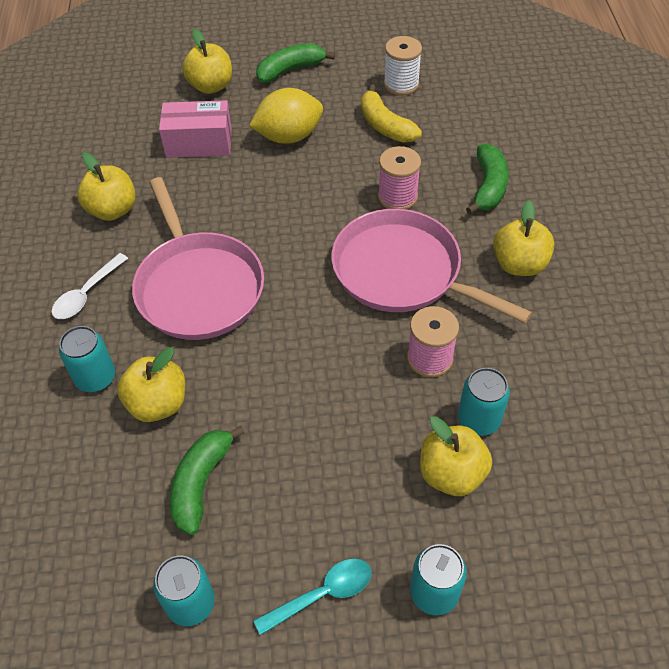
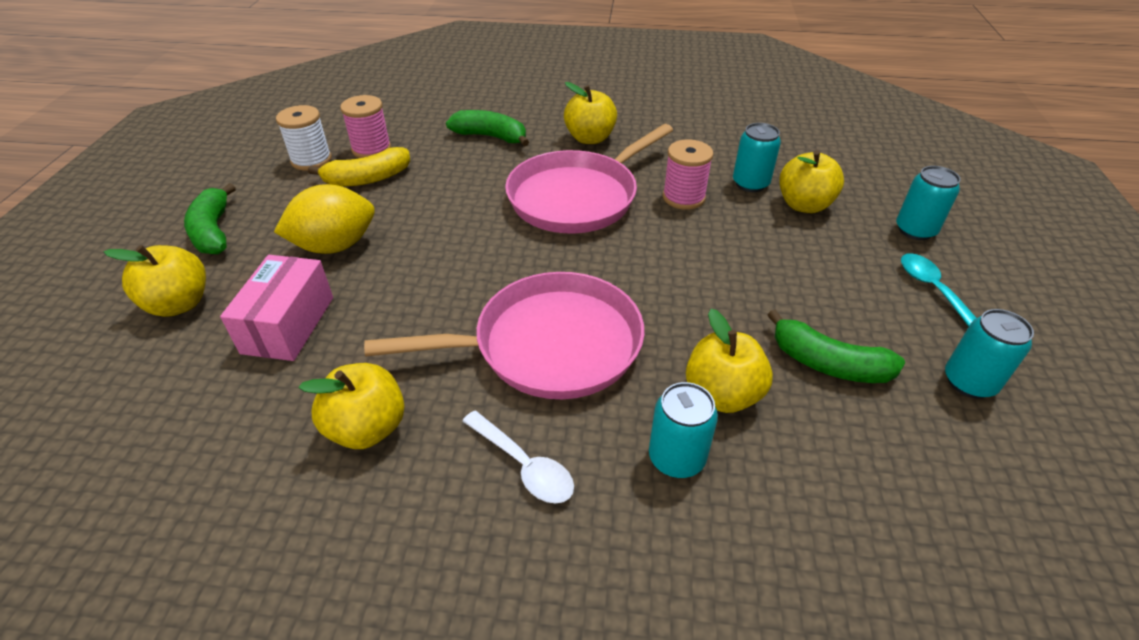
camera: 80 degrees left, 10 degrees down
(289, 136) = (335, 246): yellow lemon -> yellow lemon turned 75 degrees clockwise
(397, 197) = (477, 186): pink spool -> pink spool (371, 149)

